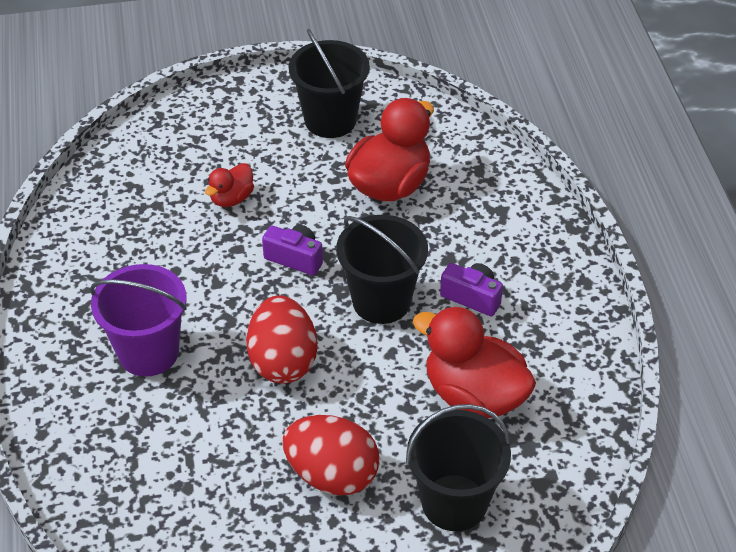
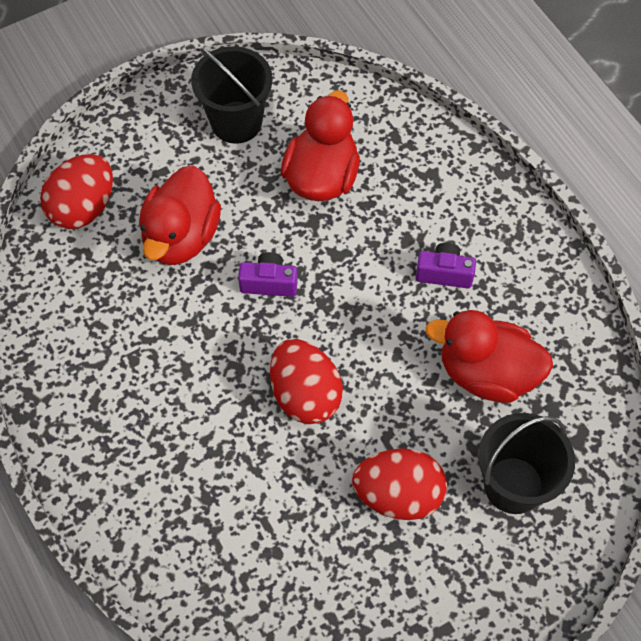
camera: 20 degrees left, 15 degrees up
(148, 352) = (178, 426): purple bucket -> none
(154, 152) = (83, 208): none -> red egg
(231, 198) = (181, 237): red duck -> red duck, size x1.95
(381, 301) = (366, 303): black bucket -> none

